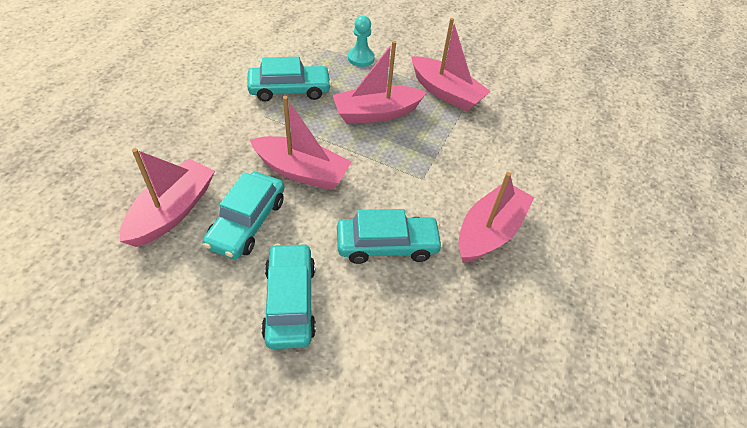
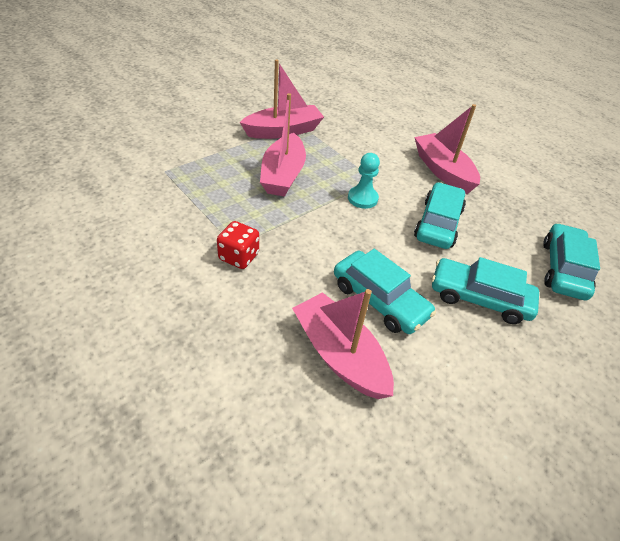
camera: 65 degrees left, 5 degrees down
(252, 122) = (239, 257): none -> red dice
(289, 90) = (208, 215): turquoise car -> turquoise car (563, 269)
(302, 172) = (332, 244): pink boat -> none
(361, 58) = (198, 156): turquoise pawn -> turquoise pawn (362, 198)

